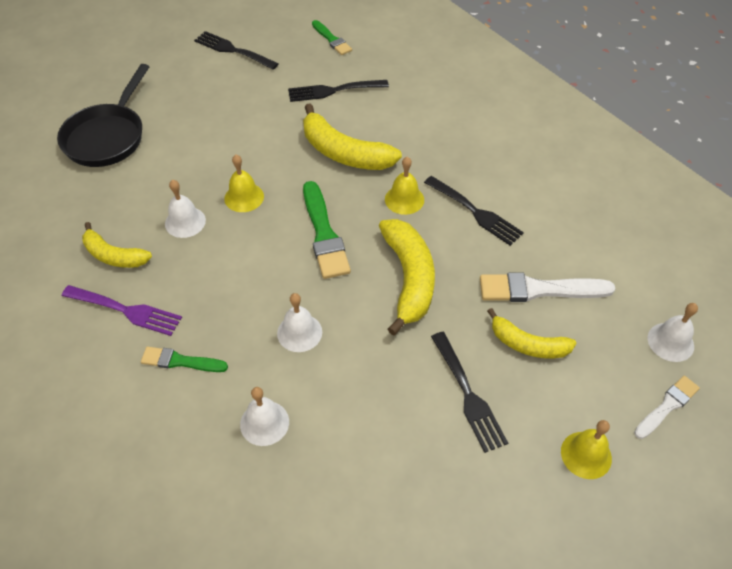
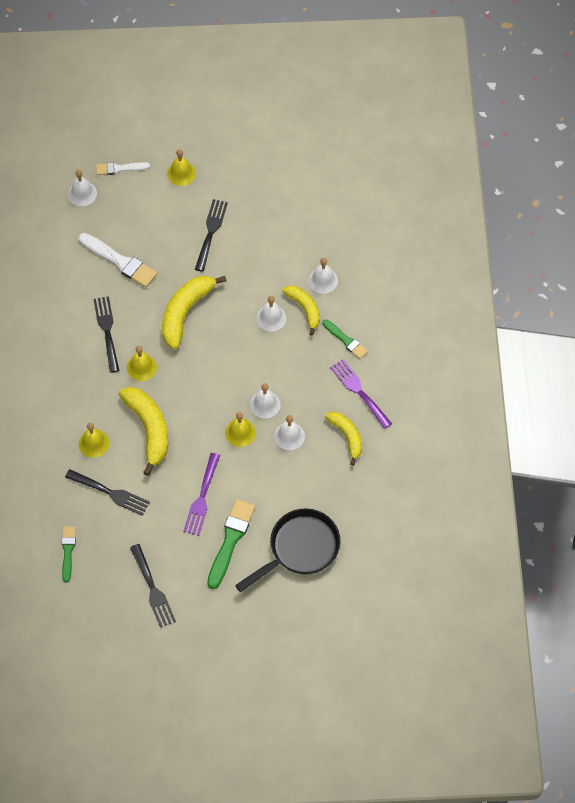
camera: 145 degrees left, 10 degrees up
(236, 237) = (265, 404): none -> white bell
(240, 127) = (202, 498): none -> purple fork
(324, 234) = (211, 373): green brush -> green brush (230, 540)
(387, 116) = (94, 443): none -> yellow bell
(527, 344) = (156, 237): yellow banana -> yellow banana (304, 309)

